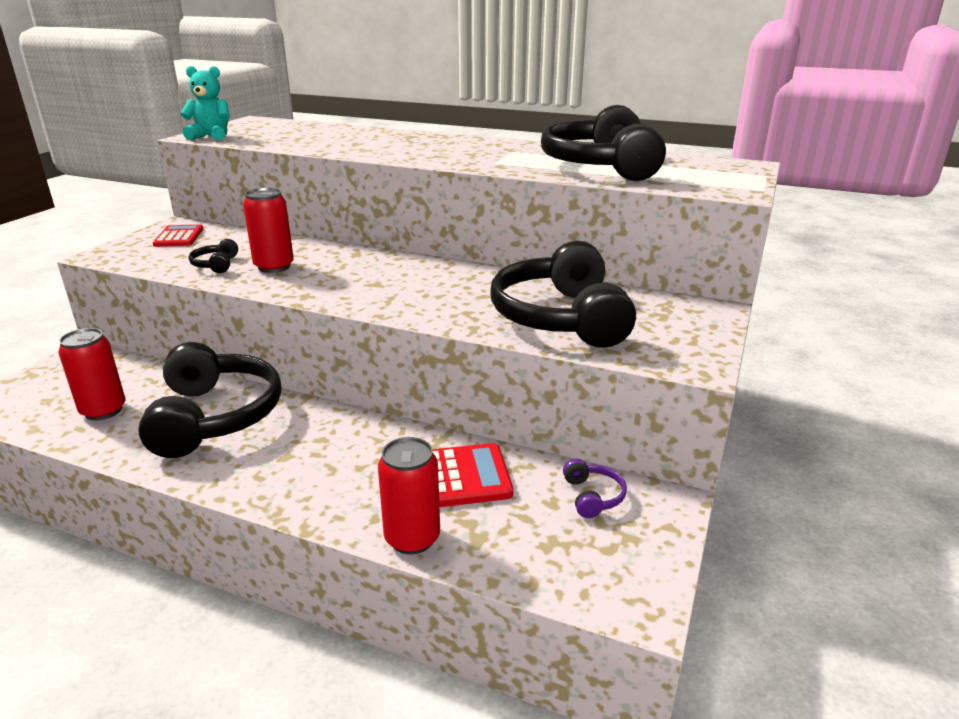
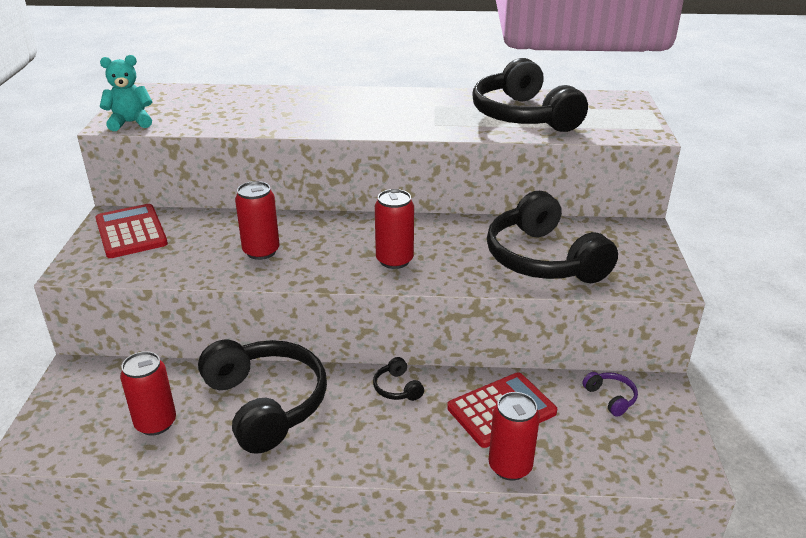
camera: 20 degrees left, 5 degrees up
(179, 237) = (131, 232): red calculator -> red calculator, size x1.58
(216, 265) = (204, 259): black headphones -> black headphones (397, 388)
(395, 293) = (394, 260): none -> red can

